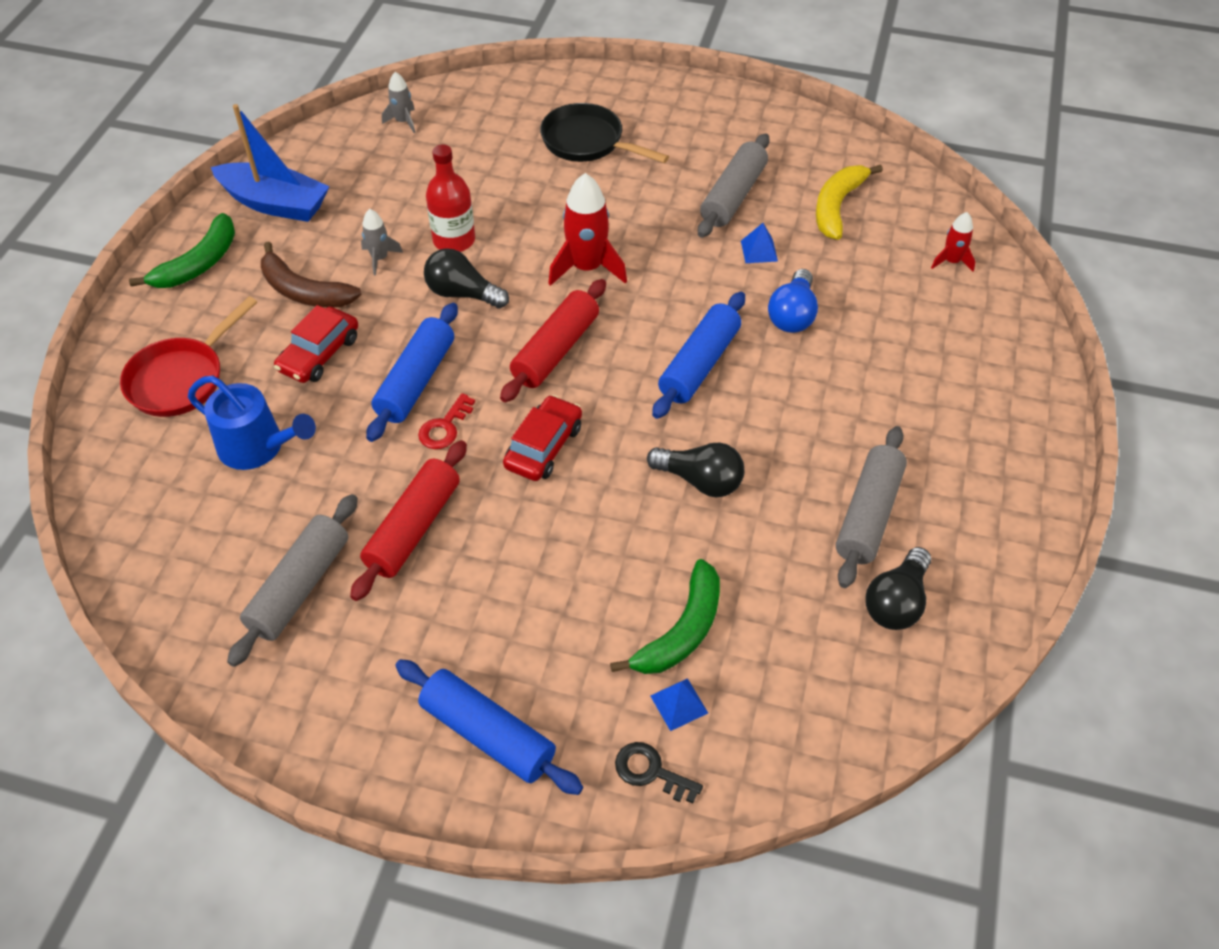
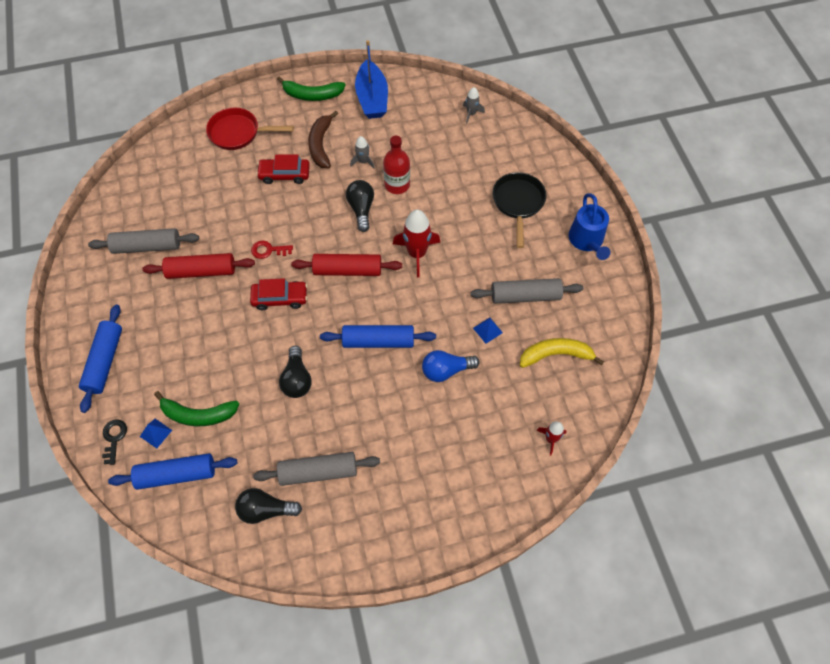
camera: 60 degrees right, 10 degrees up
(257, 447) = (215, 185): blue watering can -> blue watering can (587, 241)
(416, 381) = (290, 222): blue rolling pin -> blue rolling pin (176, 475)

